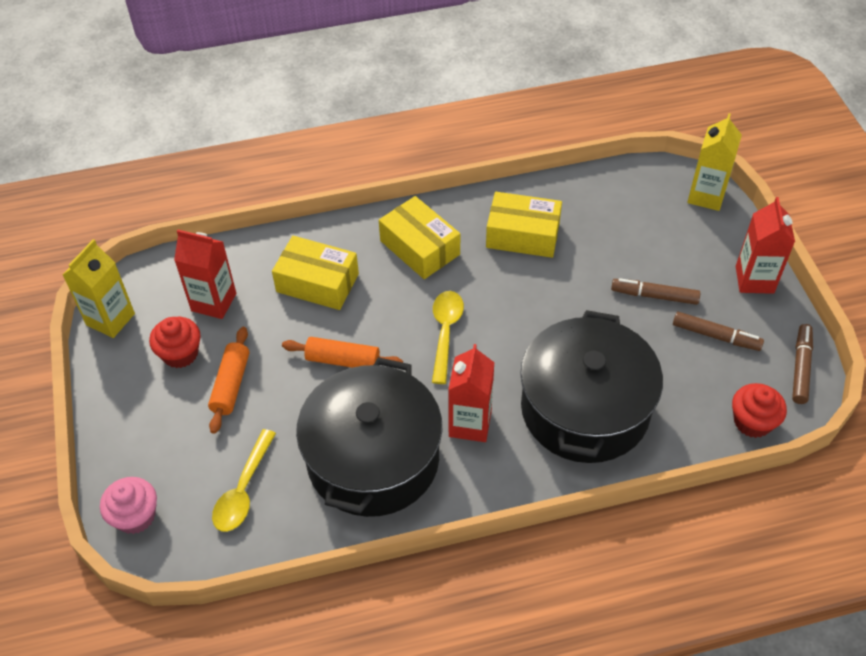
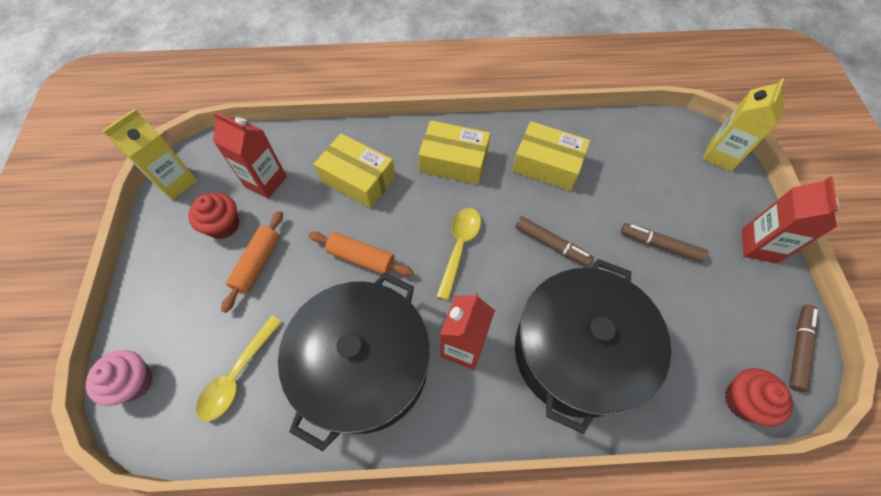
camera: 10 degrees right, 10 degrees up
(420, 247) = (454, 161): yellow box -> yellow box turned 45 degrees counterclockwise
(716, 336) = (715, 298): brown marker -> brown marker (551, 244)

